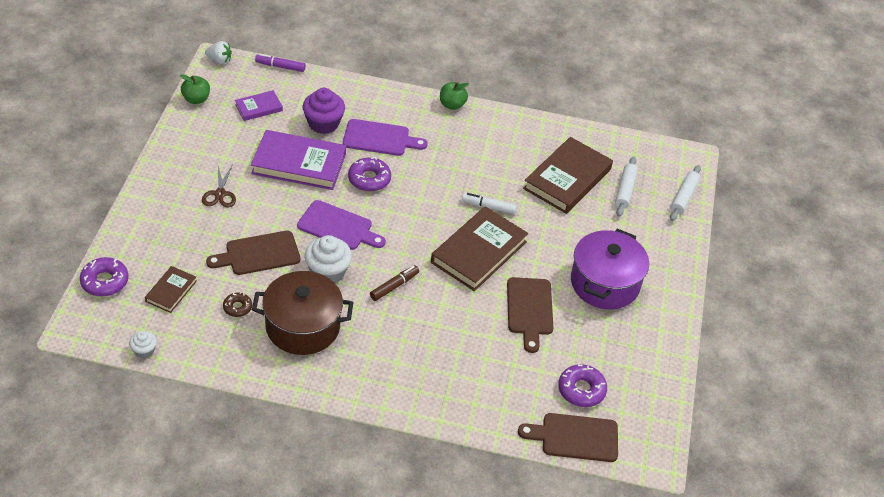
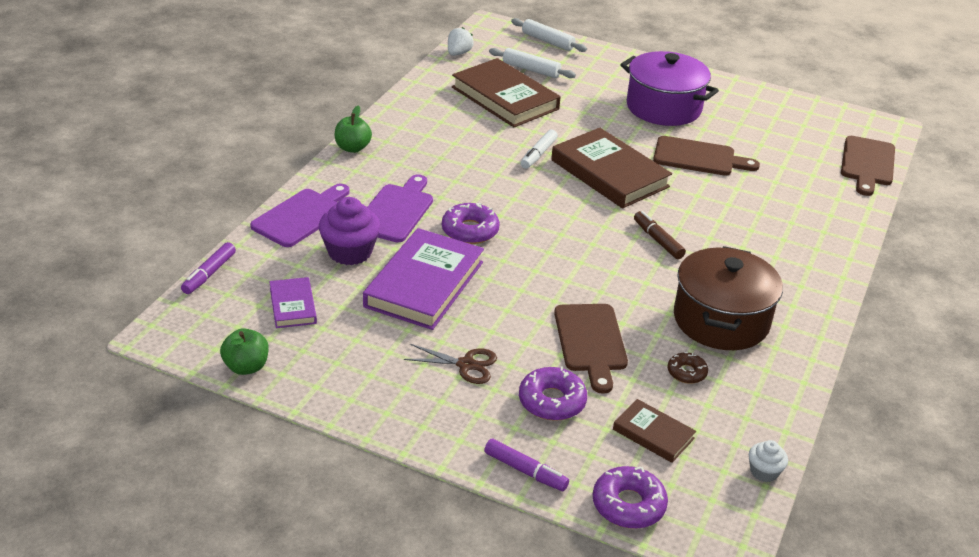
camera: 75 degrees left, 10 degrees down
(127, 231) = (525, 471): none -> purple marker
(219, 60) = (163, 332): white strawberry -> white strawberry (458, 53)
(328, 272) = (629, 287): white cupcake -> none
(338, 227) = (551, 268): purple cutting board -> purple cutting board (301, 216)
(581, 390) = (807, 148): purple donut -> purple donut (552, 401)

